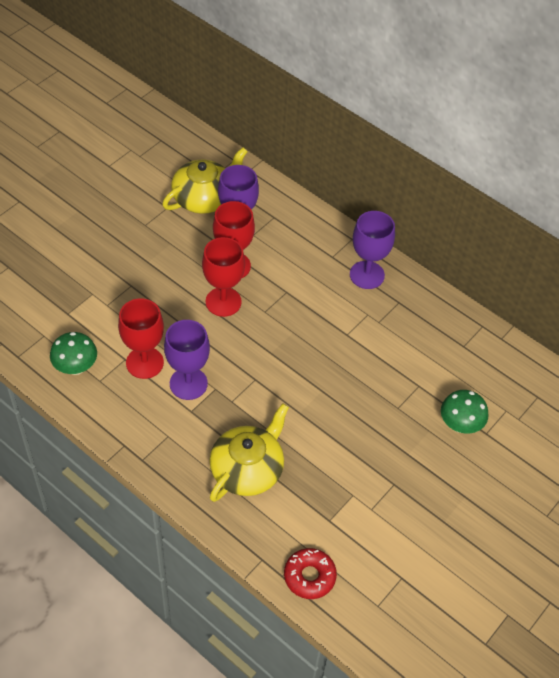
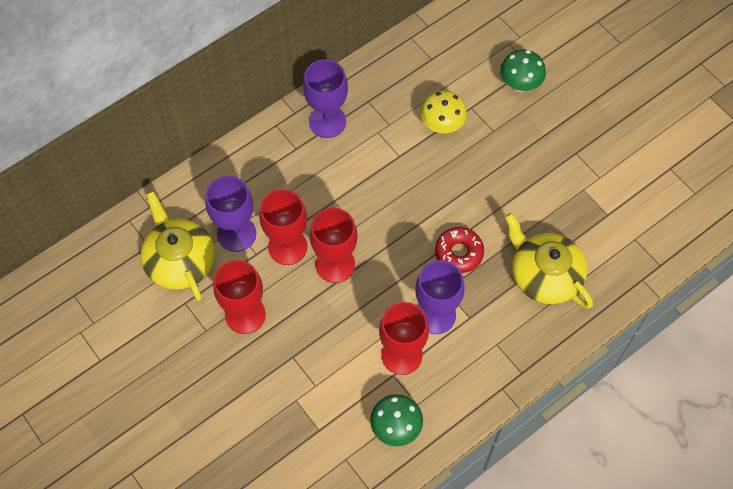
camera: 75 degrees left, 10 degrees up
(163, 248) = (245, 315): none -> red goblet
(309, 576) = (663, 242): red donut -> red donut (458, 253)
(390, 364) = (442, 125): none -> yellow mushroom

